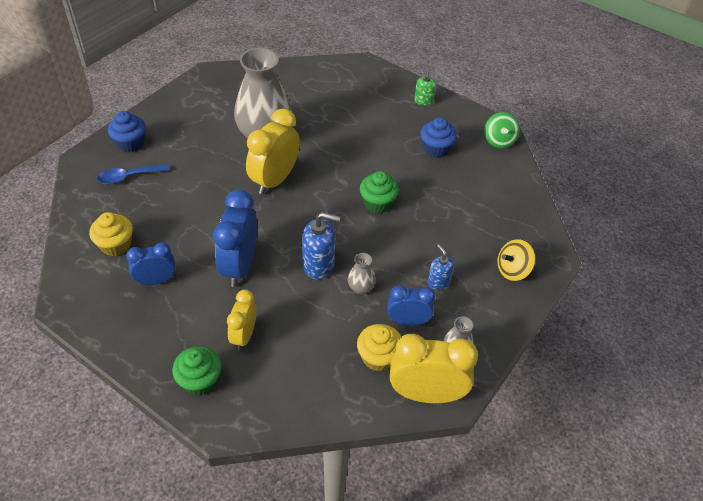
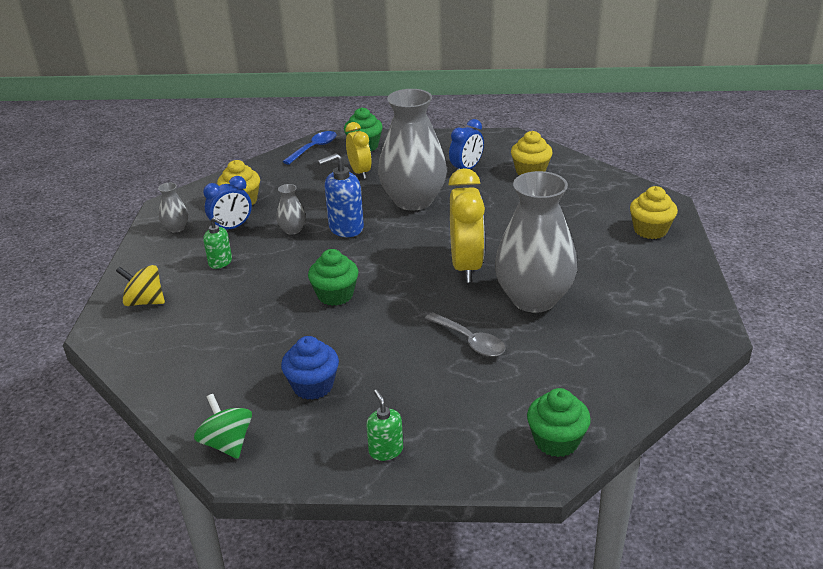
camera: 150 degrees right, 15 degrees down
(128, 177) = (602, 208): blue spoon -> blue spoon (314, 148)
(130, 143) = (650, 230): blue cupcake -> yellow cupcake
(240, 266) = (413, 200): blue clock -> grey vase
(329, 131) = (470, 341): none -> grey spoon
(344, 69) = (556, 441): none -> green cupcake
(426, 394) = (188, 199): yellow clock -> none
(438, 282) = (220, 262): blue soap dispenser -> green soap dispenser
(512, 270) = (145, 301): yellow spinning top -> yellow spinning top turned 105 degrees counterclockwise

